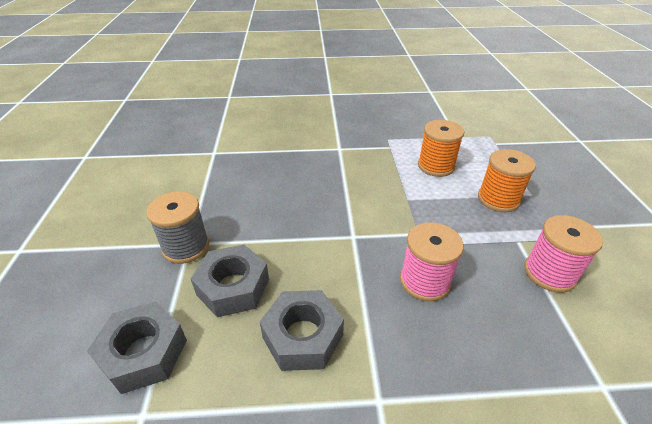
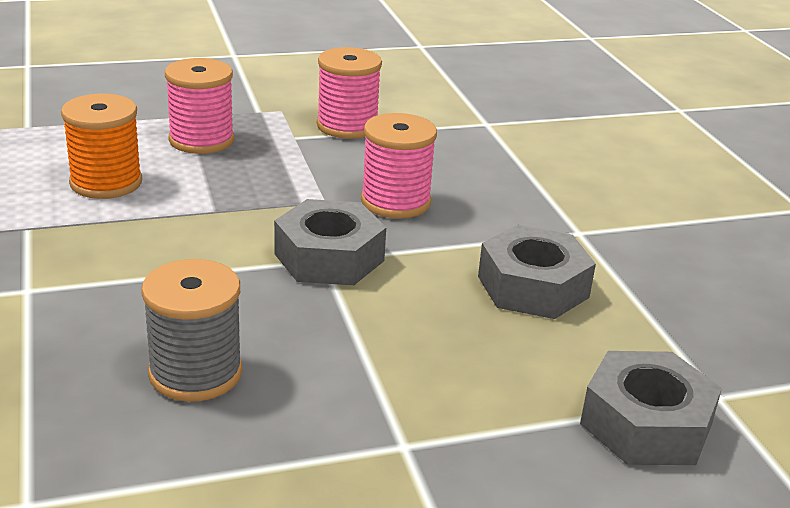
camera: 105 degrees left, 10 degrees down
(186, 247) = (416, 446): grey spool -> grey spool (195, 373)
(233, 287) = (484, 363): grey nut -> grey nut (329, 257)
(498, 199) = (201, 140): orange spool -> pink spool

